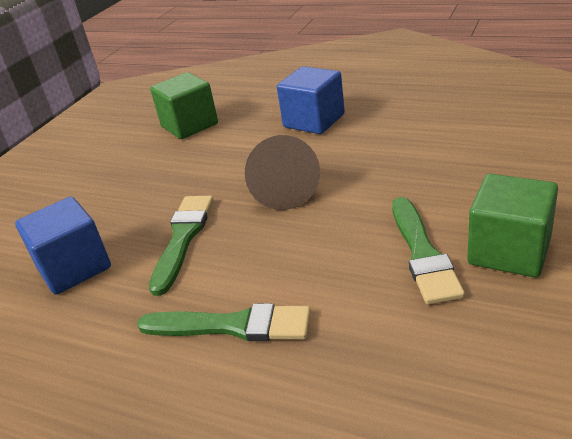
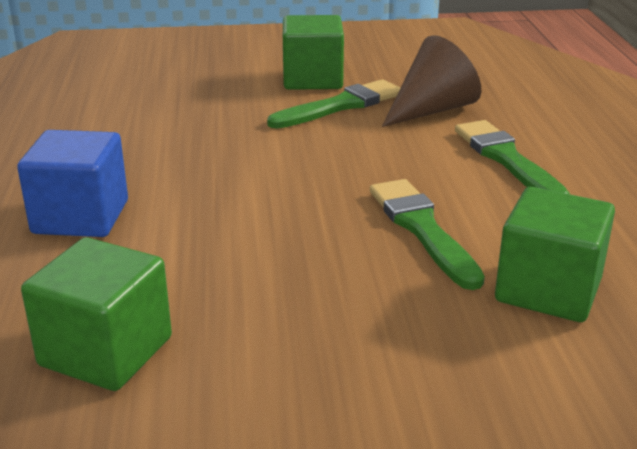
camera: 125 degrees left, 5 degrees down
(74, 268) = (548, 290): blue cube -> green cube
(183, 238) = (422, 229): green brush -> green brush turned 90 degrees clockwise
(284, 190) = (281, 191): brown cone -> brown cone (432, 110)

